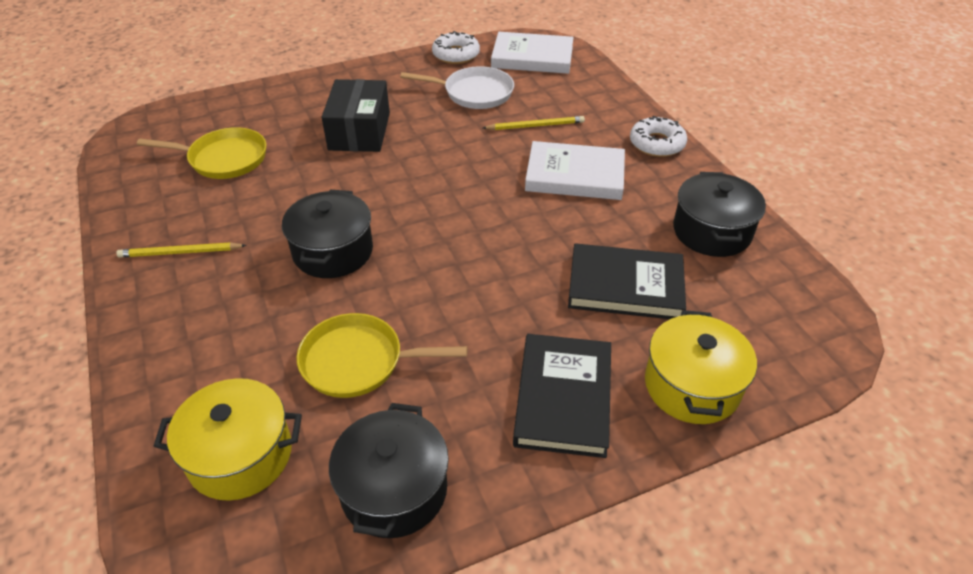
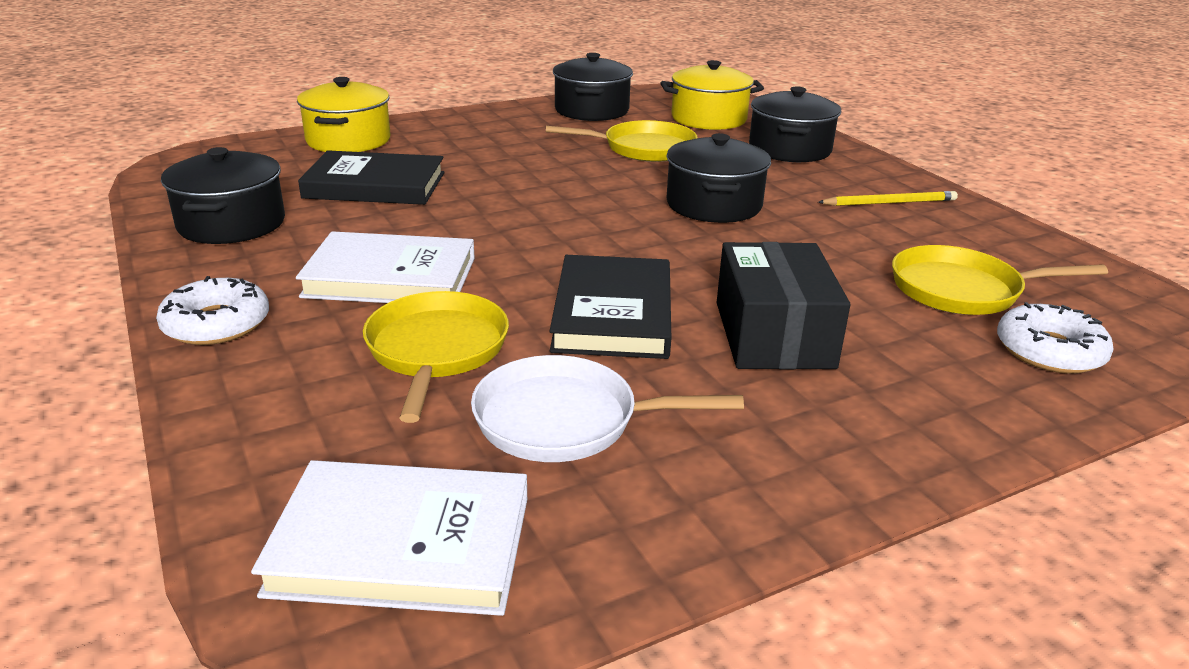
camera: 175 degrees right, 15 degrees down
(194, 358) = (789, 149): none -> black pot
(456, 54) = (633, 549): white donut -> white donut (1049, 351)
(535, 126) = (436, 351): yellow pencil -> yellow pan
(563, 398) = (463, 136): black book -> black book (613, 313)

